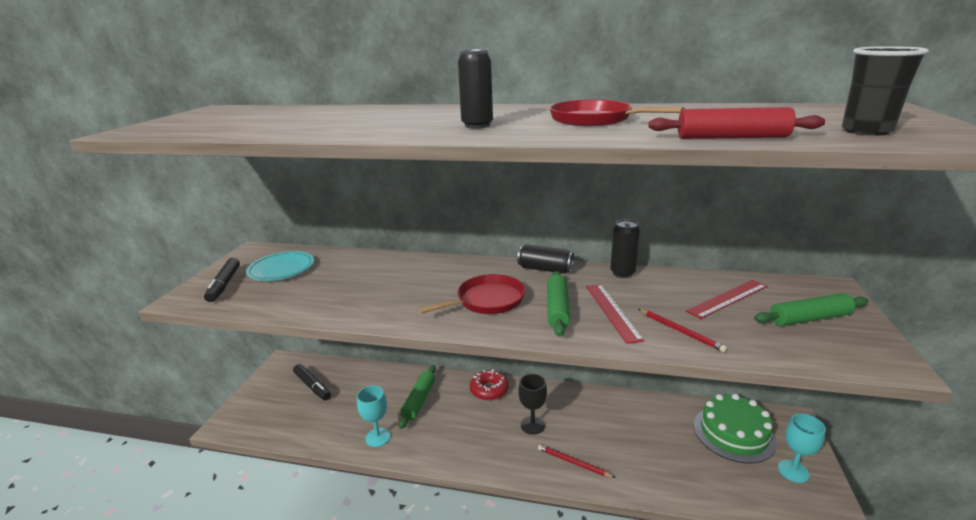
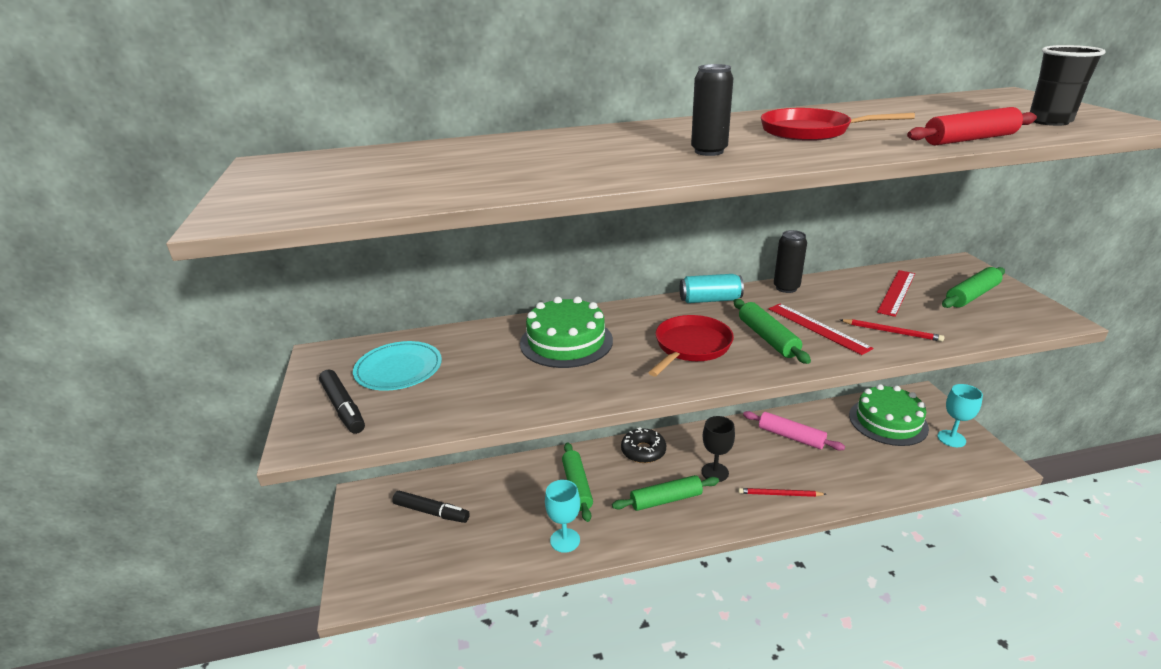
camera: 25 degrees left, 5 degrees up
(402, 276) = (566, 341): none -> green cake
(475, 433) = (666, 500): none -> green rolling pin
(489, 390) = (643, 451): red donut -> black donut
(545, 269) = (710, 300): black can -> turquoise can
(624, 417) = (791, 436): none -> pink rolling pin

